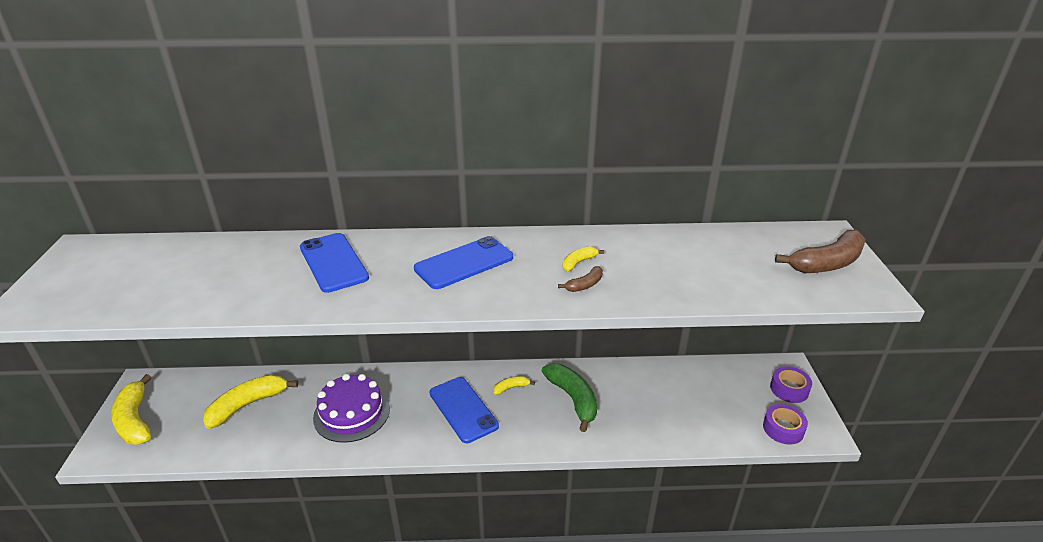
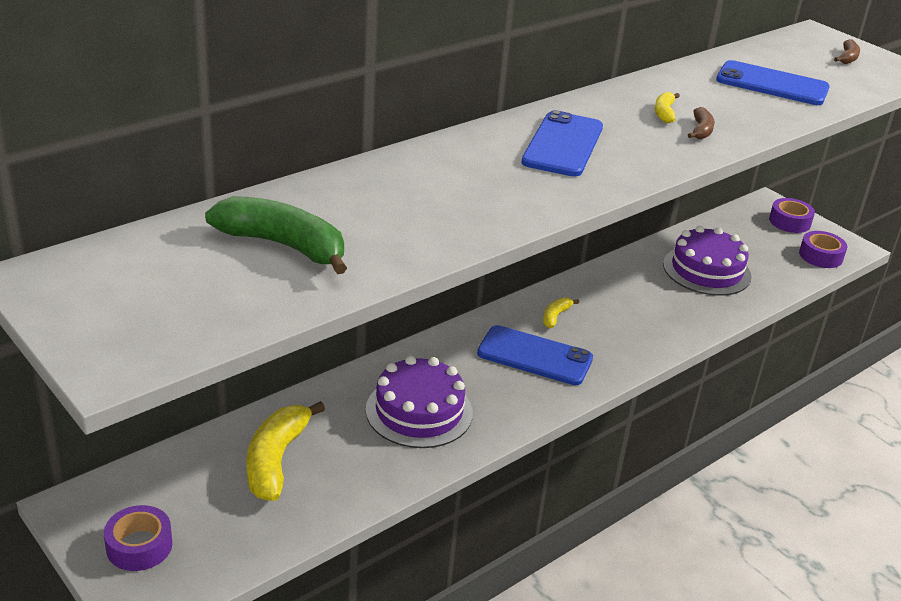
camera: 40 degrees left, 0 degrees up
(135, 420) = (139, 546): yellow banana -> purple tape
(333, 262) = (426, 185): blue phone -> blue phone (772, 84)
(572, 399) = (626, 302): green banana -> green banana (283, 245)
(665, 400) = (706, 270): none -> purple cake
(827, 263) = (847, 58): brown banana -> brown banana, size x0.48

